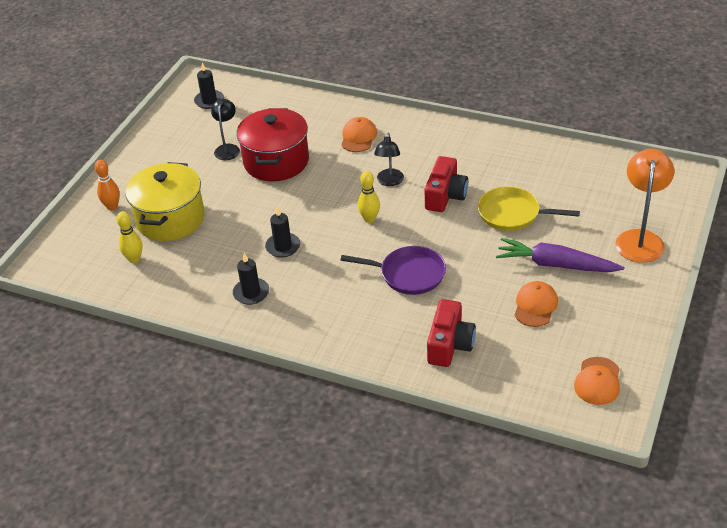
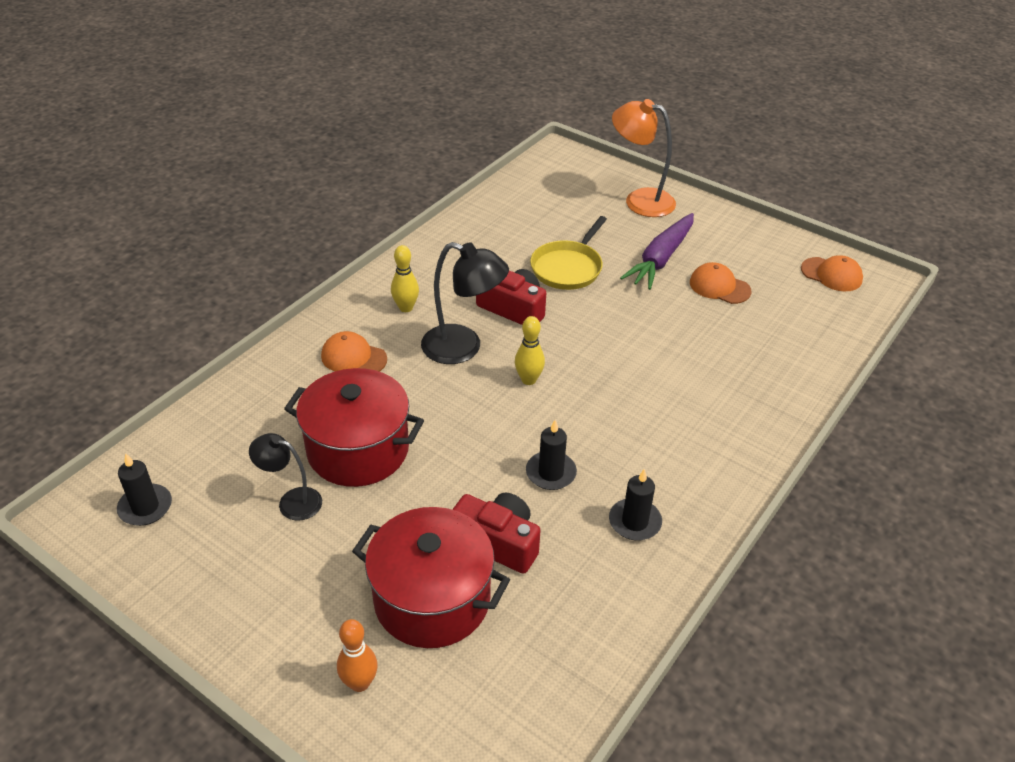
camera: 80 degrees left, 0 degrees up
(134, 259) = (512, 661): yellow bowling pin -> yellow bowling pin (406, 308)
(170, 219) = (432, 599): yellow pot -> red pot
(389, 182) = (463, 348): black lamp -> black lamp, size x1.63
(408, 274) = (642, 367): purple pan -> none
(450, 344) = (766, 359): red camera -> red camera (498, 542)

